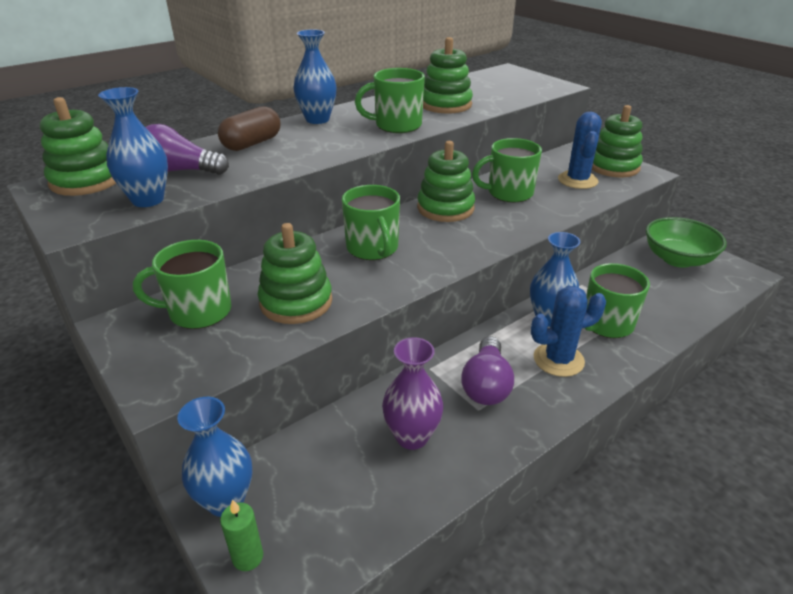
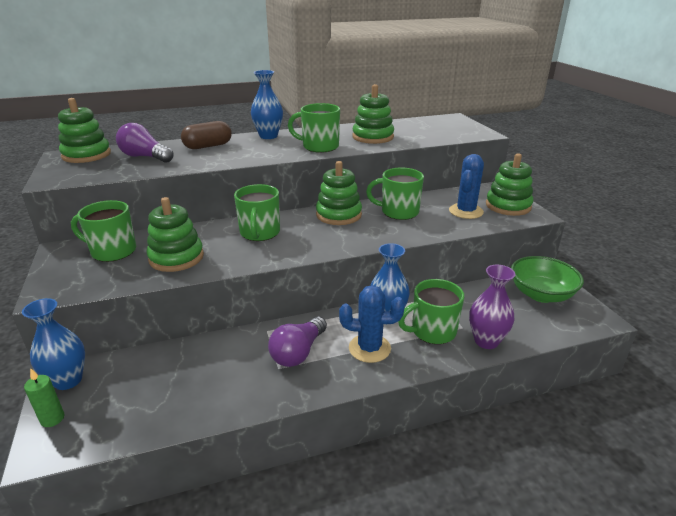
camera: 20 degrees right, 5 degrees down
(148, 200) = (107, 171): blue vase -> none
(412, 436) = (216, 373): purple vase -> purple vase (486, 341)

